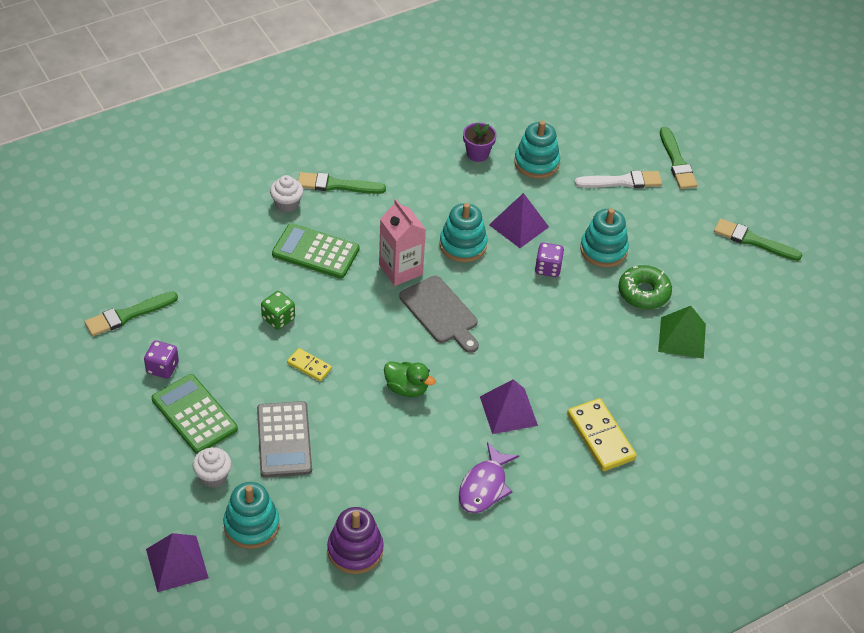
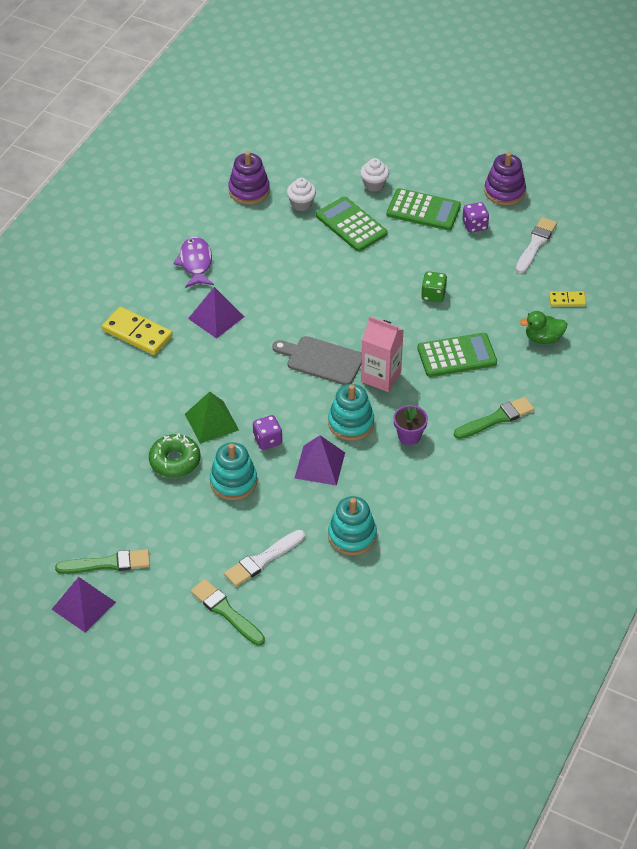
camera: 150 degrees right, 0 degrees up
(90, 389) = (504, 191): none -> purple stacking toy
(128, 315) = (535, 244): green brush -> white brush
(177, 563) = (348, 135): purple pyramid -> purple pyramid (83, 605)
(251, 525) = (324, 172): turquoise stacking toy -> none
(284, 440) = (351, 225): grey calculator -> green calculator
(287, 204) = (517, 381): white cupcake -> white cupcake (301, 204)
(309, 366) = (380, 276): yellow domino -> yellow domino (567, 300)
(406, 388) = (300, 296): green duck -> green duck (543, 338)
(477, 154) = (410, 515): purple flower pot -> purple flower pot (409, 436)
(682, 337) = (120, 439): green pyramid -> green pyramid (211, 422)

